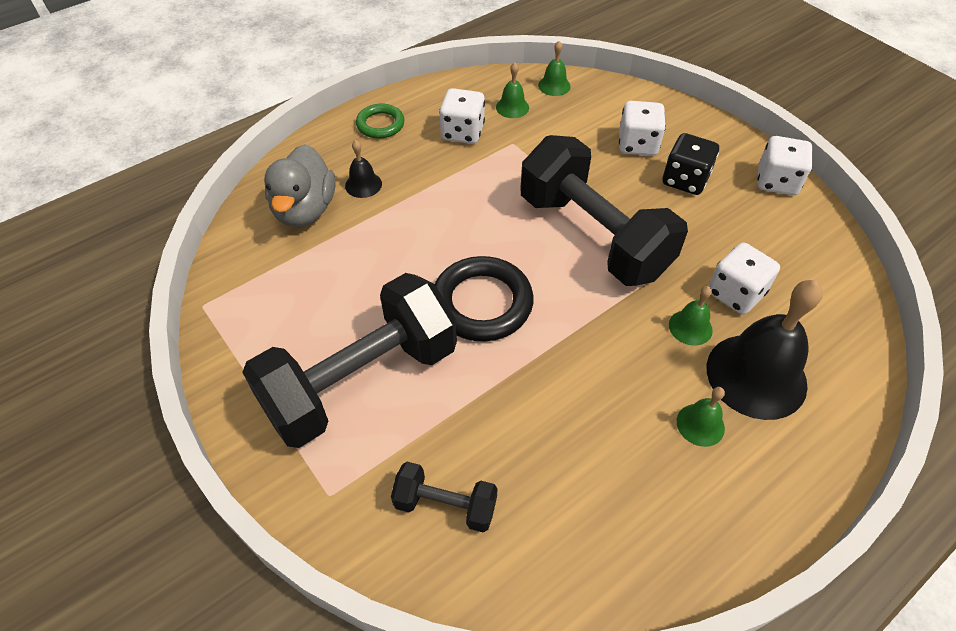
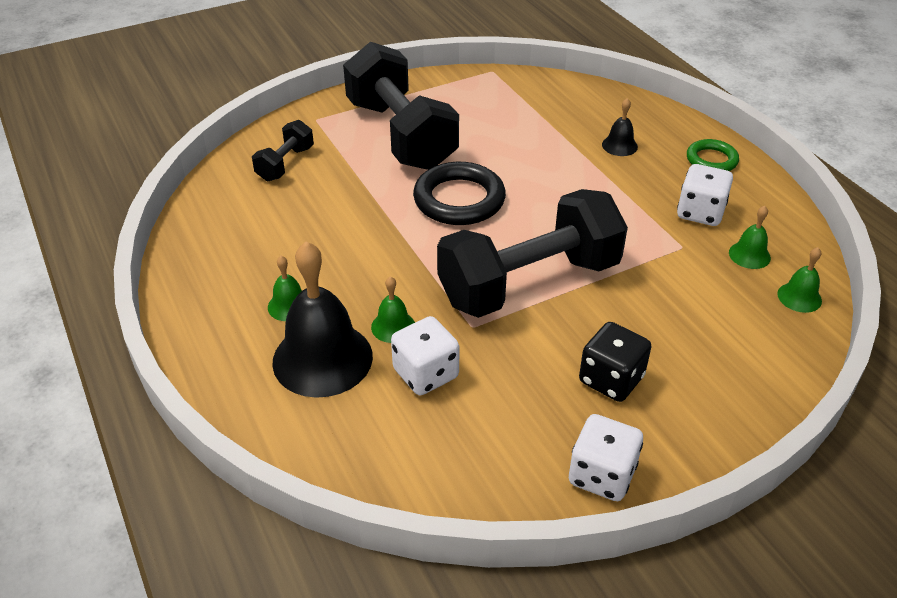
camera: 100 degrees right, 10 degrees down
(305, 210) = (589, 114): grey duck -> none
(637, 144) = (680, 351): white dice -> none

